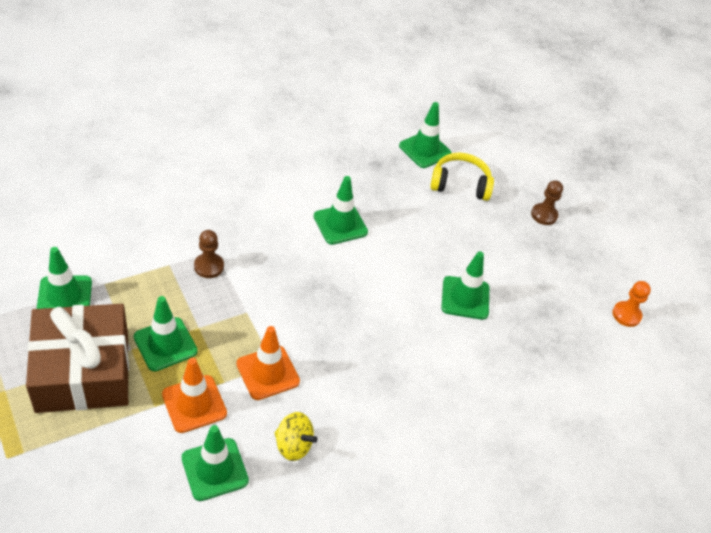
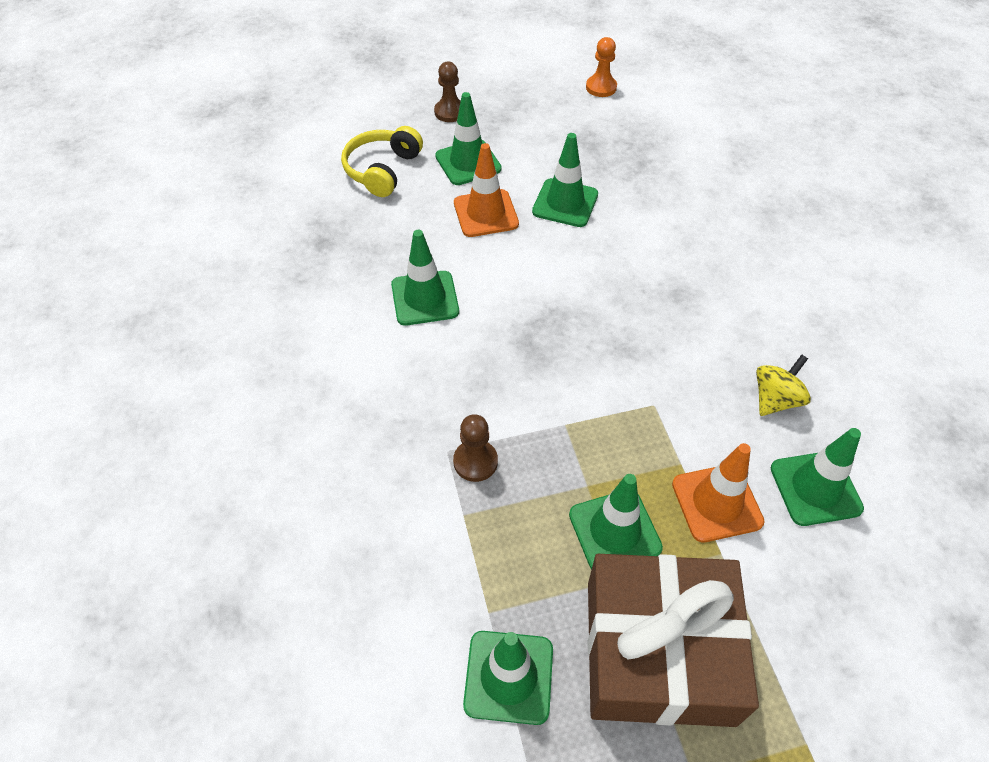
camera: 70 degrees left, 5 degrees up
(268, 373) = (667, 412): orange traffic cone -> orange traffic cone (486, 213)
(425, 150) = (311, 190): green traffic cone -> green traffic cone (468, 162)

